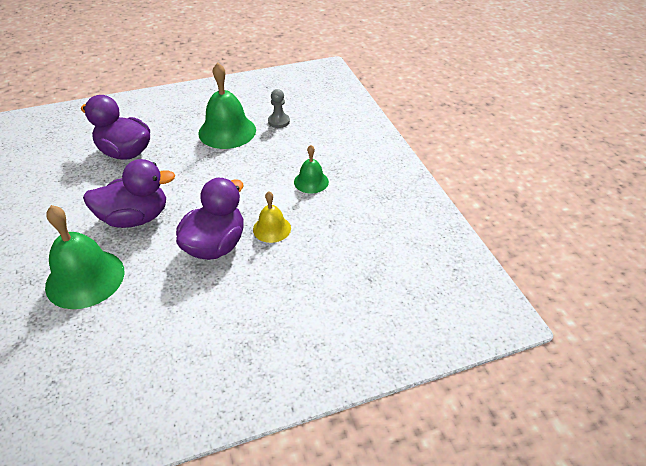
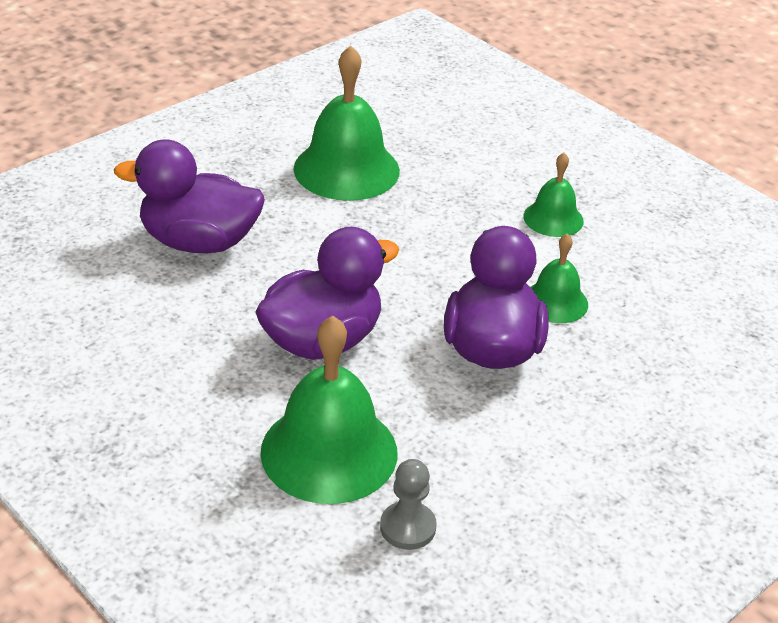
camera: 25 degrees left, 5 degrees down
(272, 228) = (555, 301): yellow bell -> green bell
(279, 121) = (418, 135): grey pawn -> grey pawn (408, 527)

